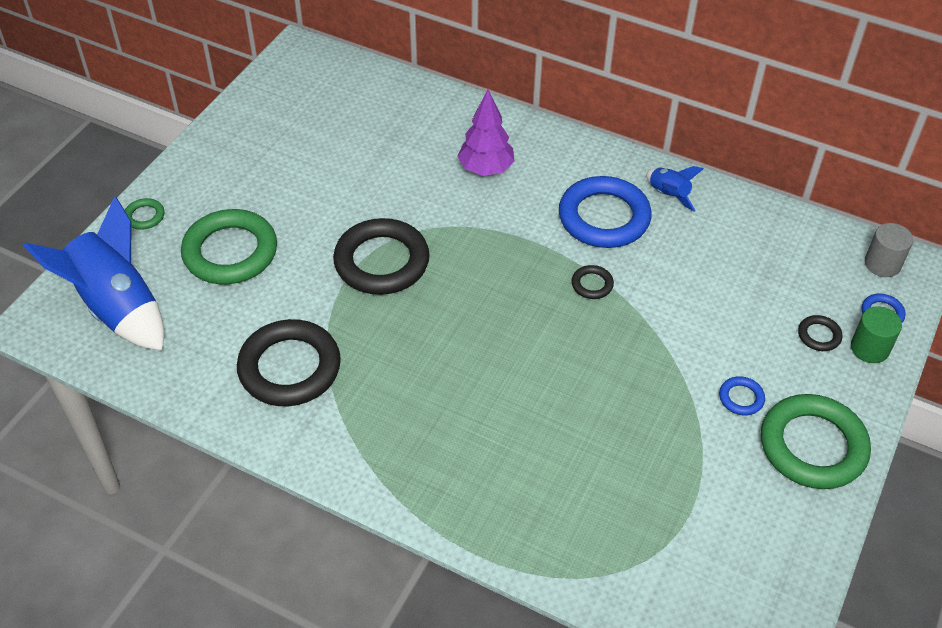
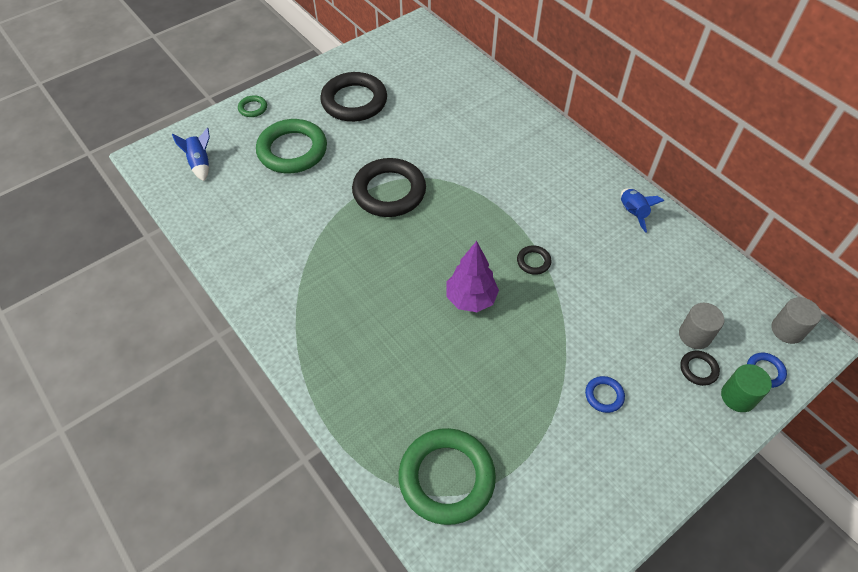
camera: 25 degrees right, 5 degrees up
(117, 307) = (200, 164): blue rocket -> blue rocket, size x0.47
(289, 368) = (284, 245): black ring -> black ring (354, 101)
(486, 169) = (501, 149): purple tree -> purple tree (471, 299)
(604, 217) = (571, 213): blue ring -> none
(798, 302) = (694, 335): none -> grey cylinder
(812, 446) = (643, 459): green ring -> green ring (446, 478)

